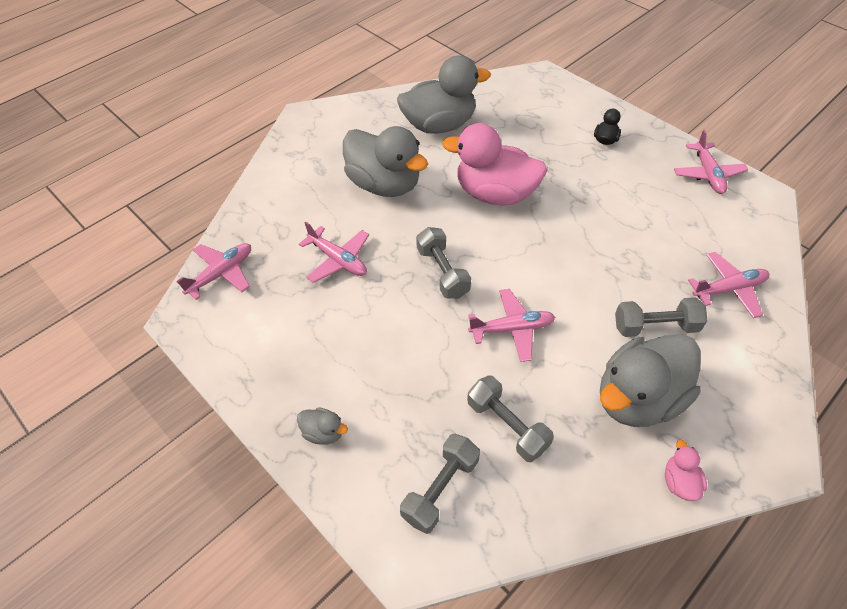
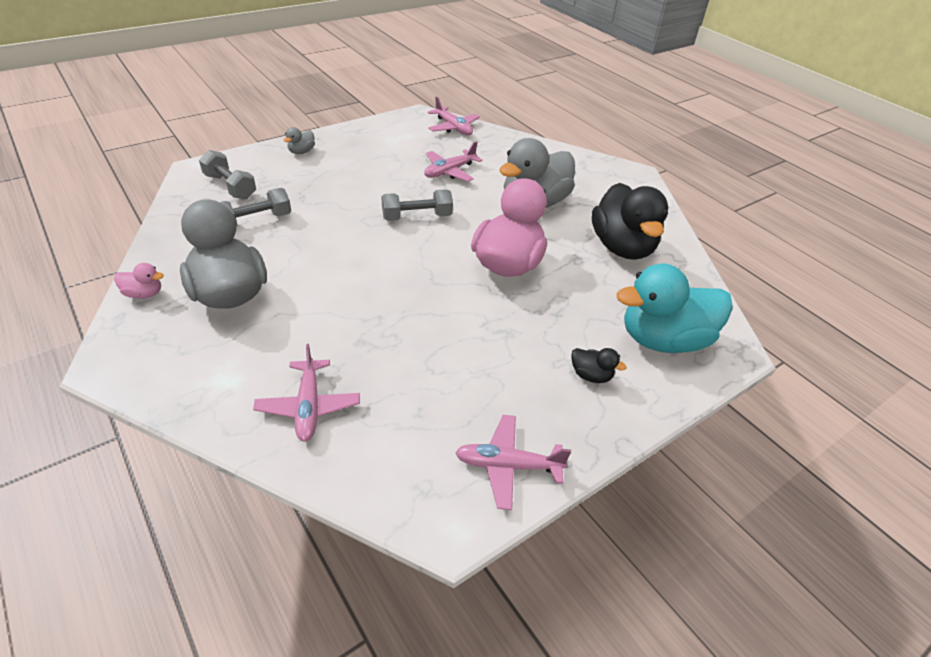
camera: 95 degrees right, 10 degrees down
(439, 125) = (622, 247): grey duck -> black duck
(512, 329) = (339, 241): pink plane -> none
(548, 105) = (663, 340): none -> turquoise duck
(655, 326) = (294, 328): grey dumbbell -> none

